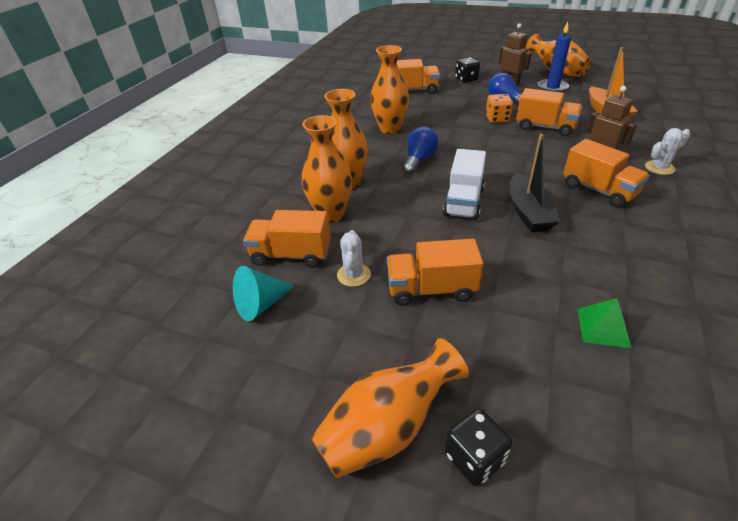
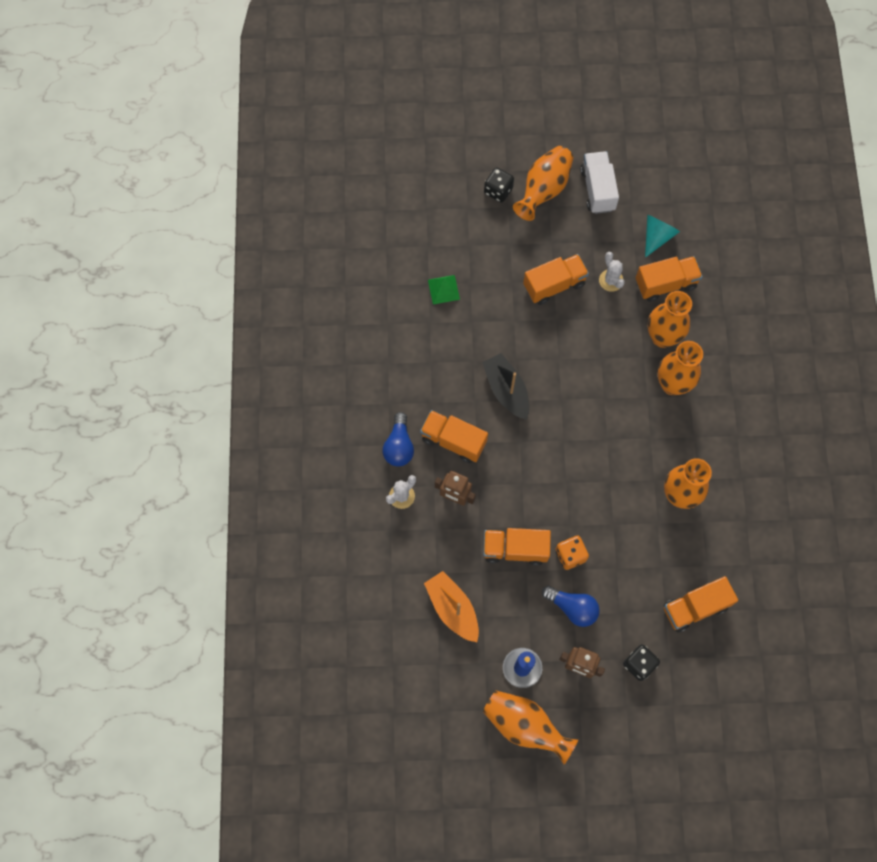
camera: 155 degrees right, 30 degrees up
(419, 160) = (623, 441): blue light bulb -> blue light bulb (399, 446)
(463, 202) = (561, 388): white truck -> white truck (597, 189)

